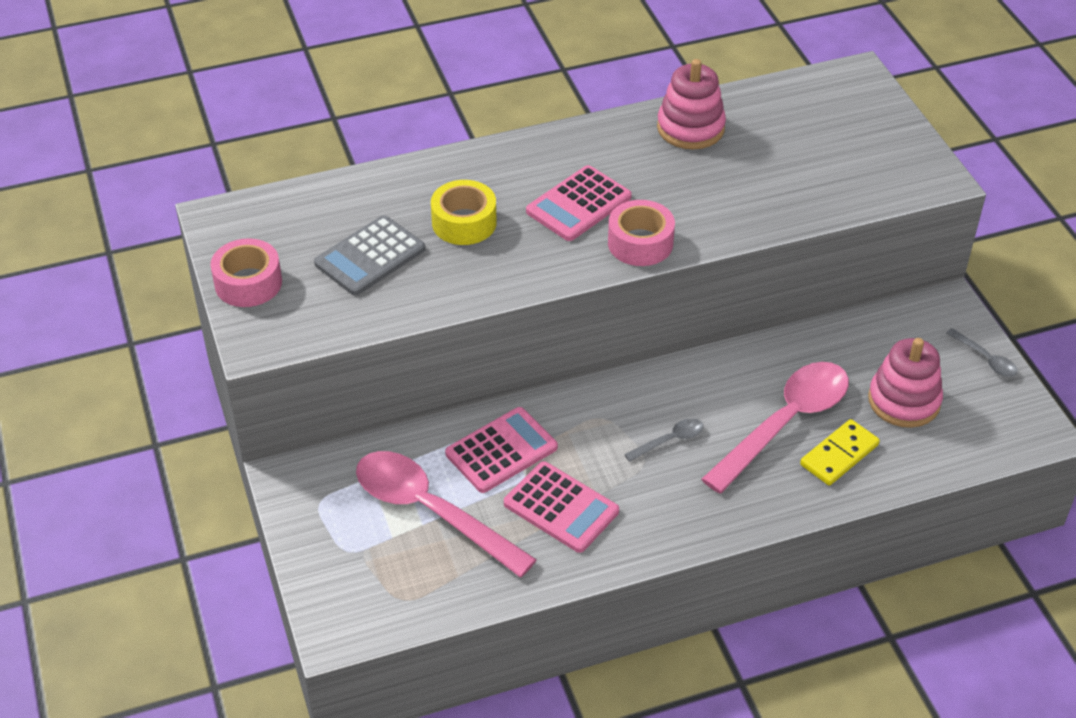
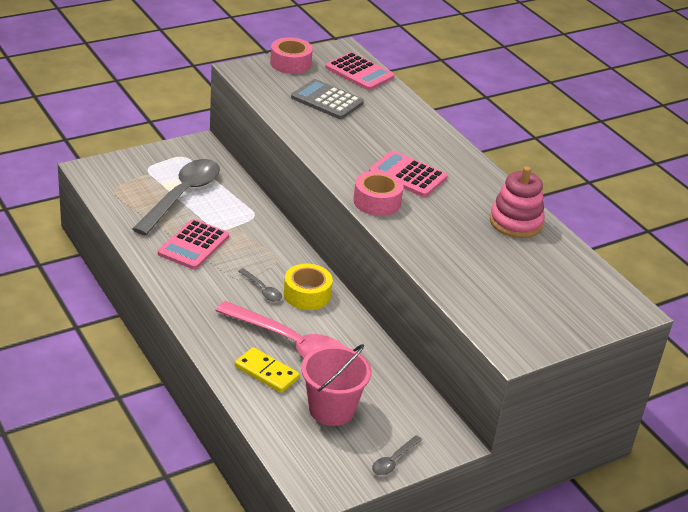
camera: 75 degrees right, 10 degrees down
(431, 511) = (182, 196): pink spoon -> grey spoon
(464, 222) = (371, 131): yellow tape -> yellow tape (307, 294)
(501, 451) = (237, 219): pink calculator -> pink calculator (359, 72)
(904, 401) = (331, 409): pink stacking toy -> pink bucket

